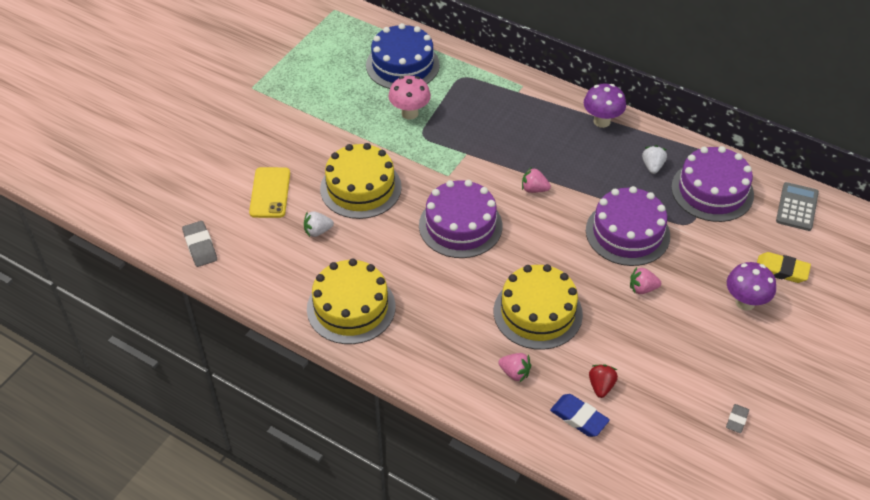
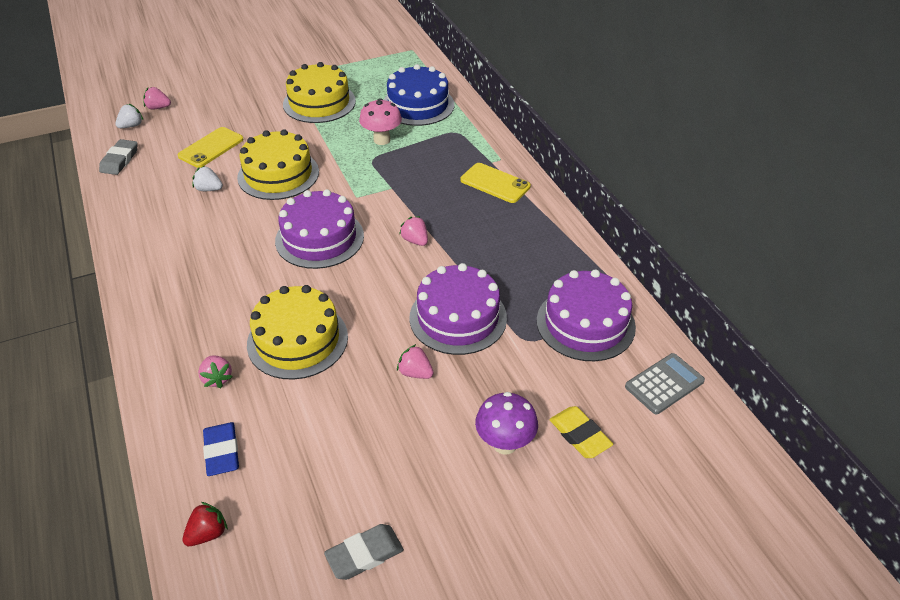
camera: 35 degrees right, 5 degrees down
(167, 178) = (158, 108): none -> pink strawberry
(351, 307) = (161, 255): yellow cake -> yellow cake (319, 102)
(540, 110) = (495, 183): none -> yellow phone
(601, 386) = (274, 436): red strawberry -> red strawberry (208, 533)
(602, 121) = (541, 216): purple mushroom -> none
(652, 166) = (548, 274): white strawberry -> white strawberry (131, 126)
(737, 420) = (364, 554): grey eraser -> grey eraser, size x1.61

